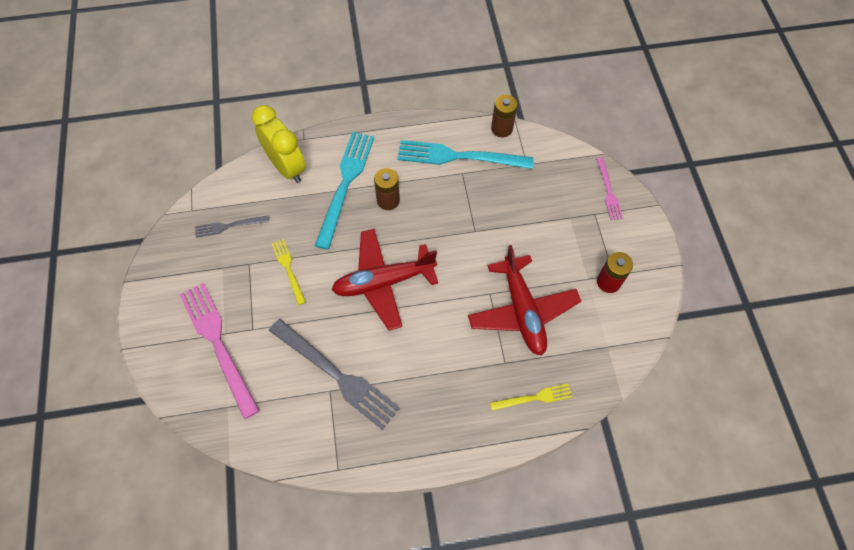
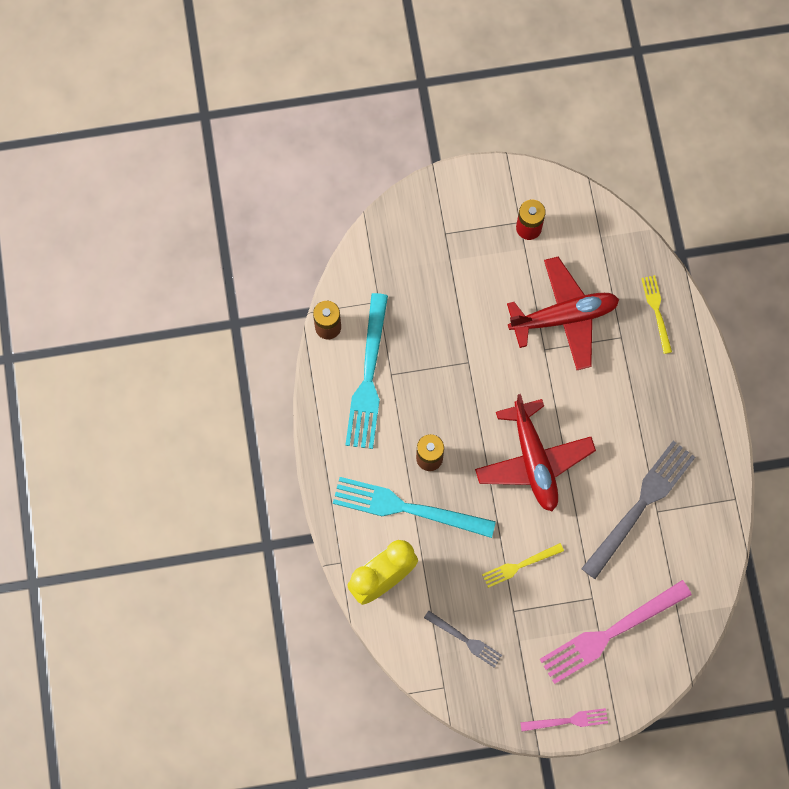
camera: 90 degrees left, 10 degrees up
(228, 226) = (465, 640): grey fork -> grey fork turned 45 degrees counterclockwise
(608, 191) = (416, 216): pink fork -> pink fork (568, 721)

